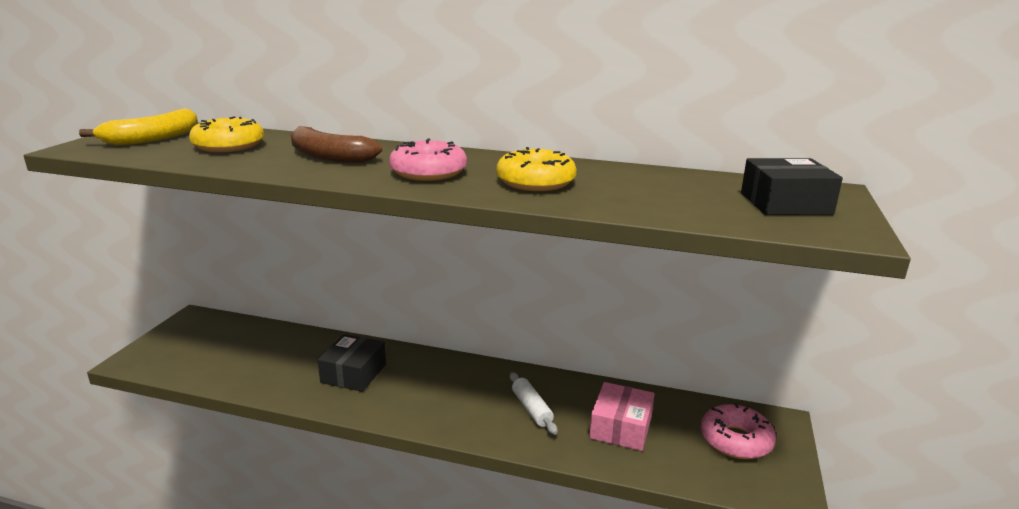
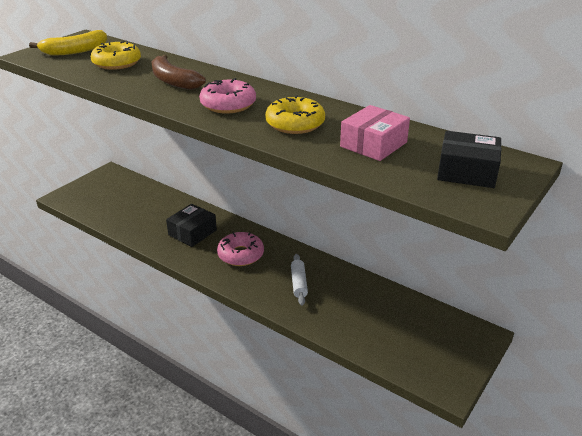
camera: 20 degrees right, 10 degrees up
(621, 427) = (355, 311): pink box -> pink box (373, 144)
(735, 440) = (436, 340): pink donut -> pink donut (240, 255)

